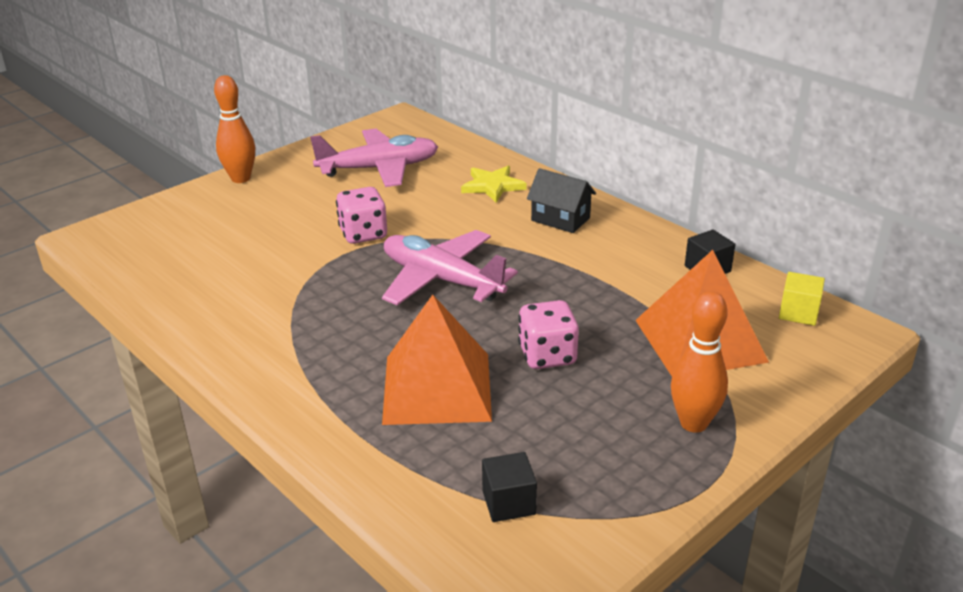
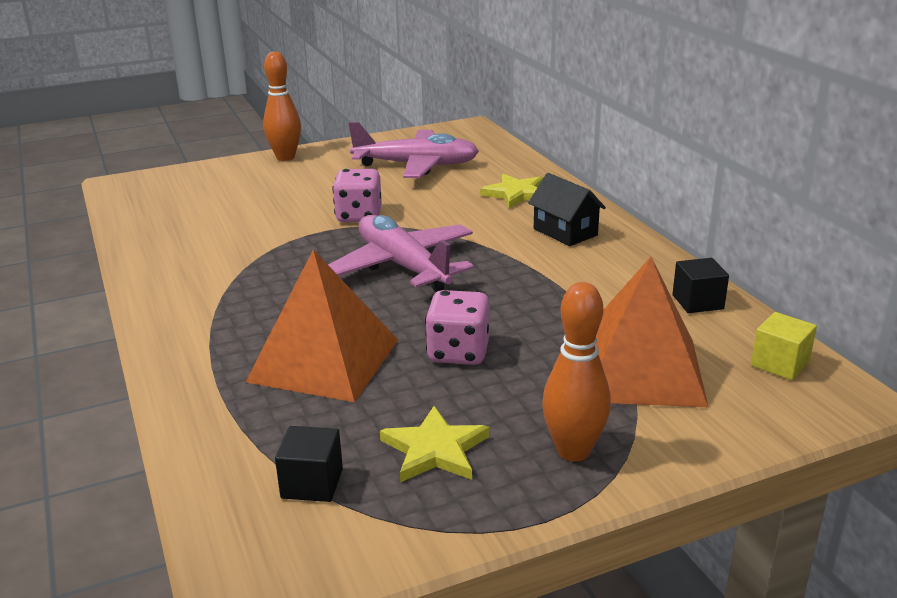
camera: 20 degrees right, 5 degrees down
(587, 448) = (435, 450): none -> yellow star

